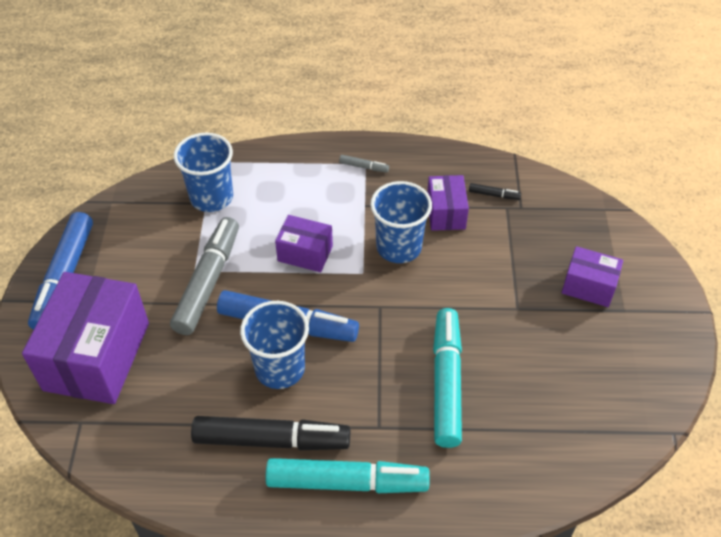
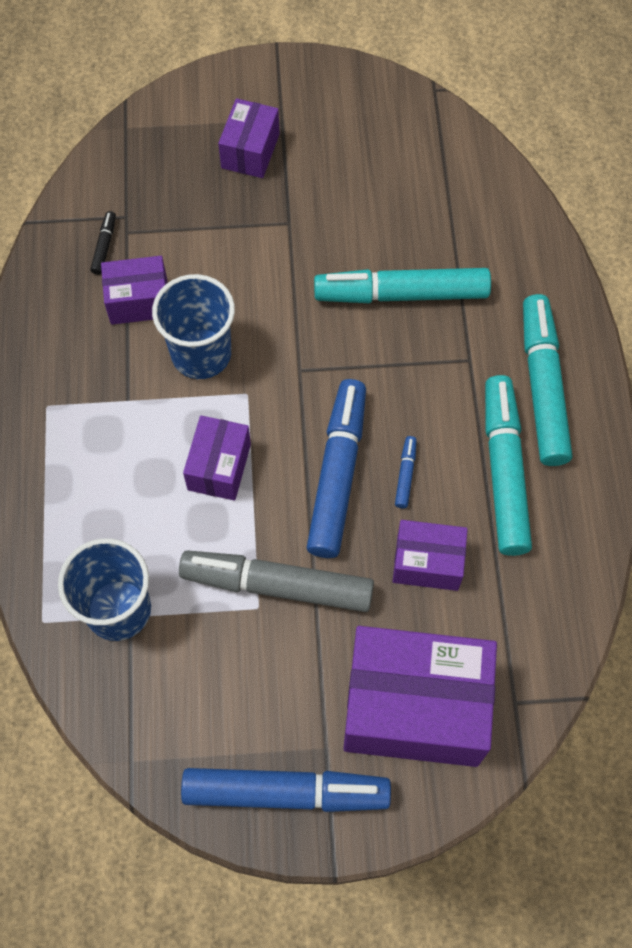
camera: 95 degrees left, 15 degrees up
(204, 376) = (427, 563): none -> purple box
(271, 440) = (504, 471): black marker -> turquoise marker
(280, 368) = (405, 475): blue cup -> blue marker
(363, 167) = (53, 407): grey marker -> none

